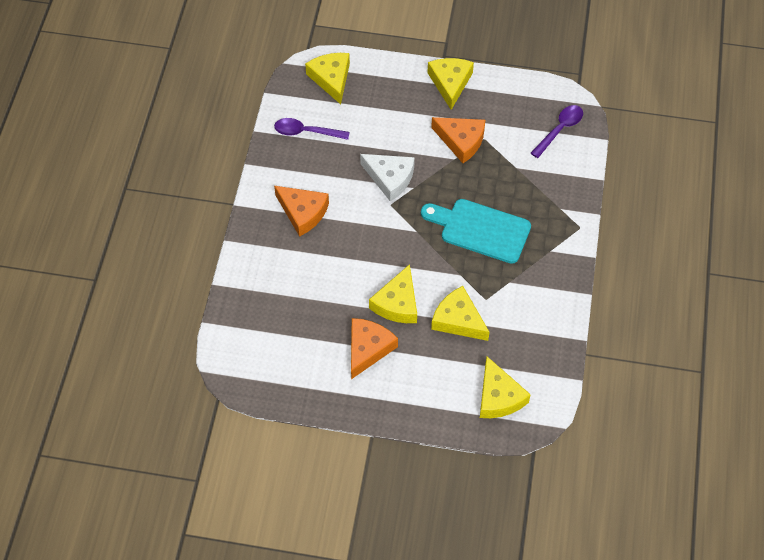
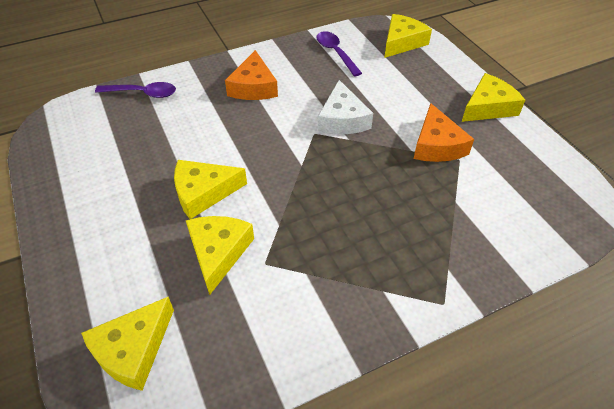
camera: 55 degrees right, 10 degrees down
(368, 348) = (132, 197): orange cheese -> none
(480, 229) = (350, 212): turquoise cutting board -> none
(559, 130) = (544, 213): purple spoon -> purple spoon (142, 93)

